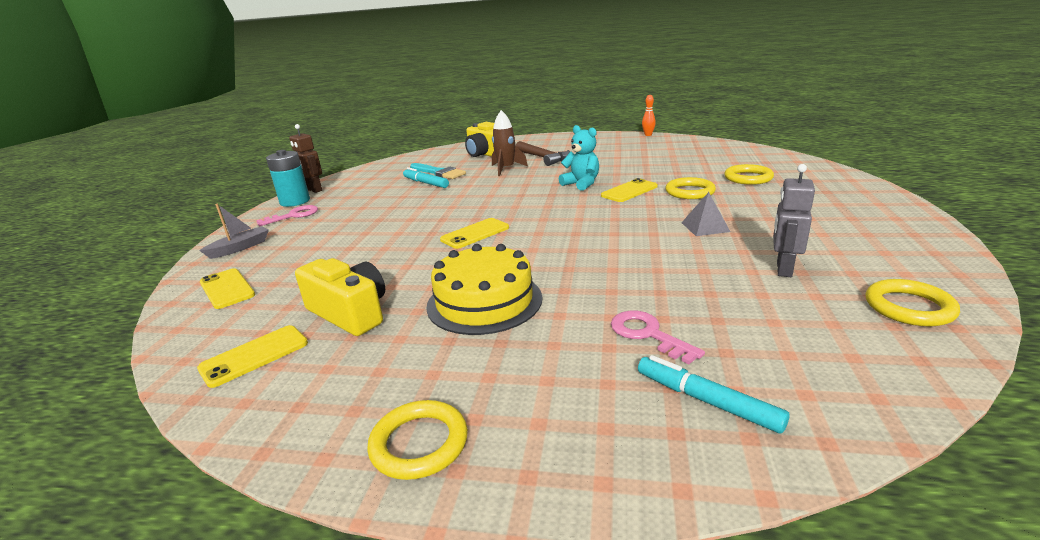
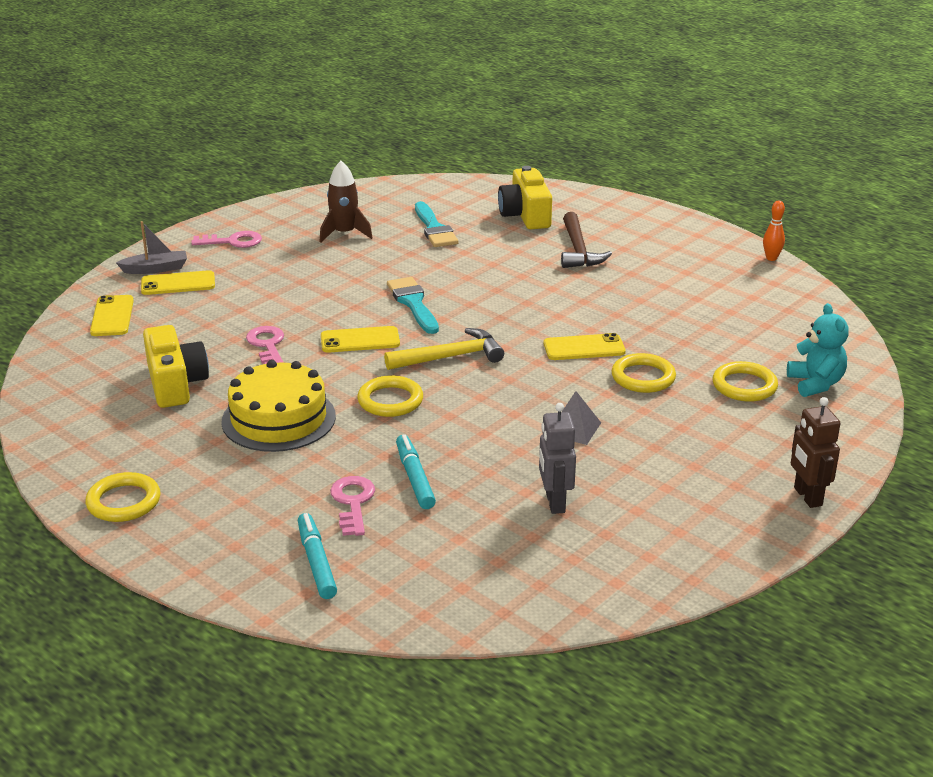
camera: 30 degrees right, 5 degrees up
(254, 356) = (85, 392): yellow phone -> yellow phone (178, 284)
(295, 201) = (252, 218): turquoise battery -> none
(313, 190) = (284, 206): brown robot -> brown robot (807, 497)
(403, 260) = (267, 345): none -> pink key
(425, 183) = (401, 242): turquoise marker -> turquoise marker (414, 478)
(482, 205) = (413, 303): none -> turquoise brush
(506, 169) = (511, 253): brown rocket -> brown rocket (344, 233)
(555, 221) = (450, 357): none -> yellow hammer
(581, 184) = (553, 314): turquoise teddy bear -> turquoise teddy bear (815, 384)
(783, 269) = (554, 502): grey robot -> grey robot turned 60 degrees counterclockwise
(909, 307) = (582, 579): yellow ring -> yellow ring (390, 400)

